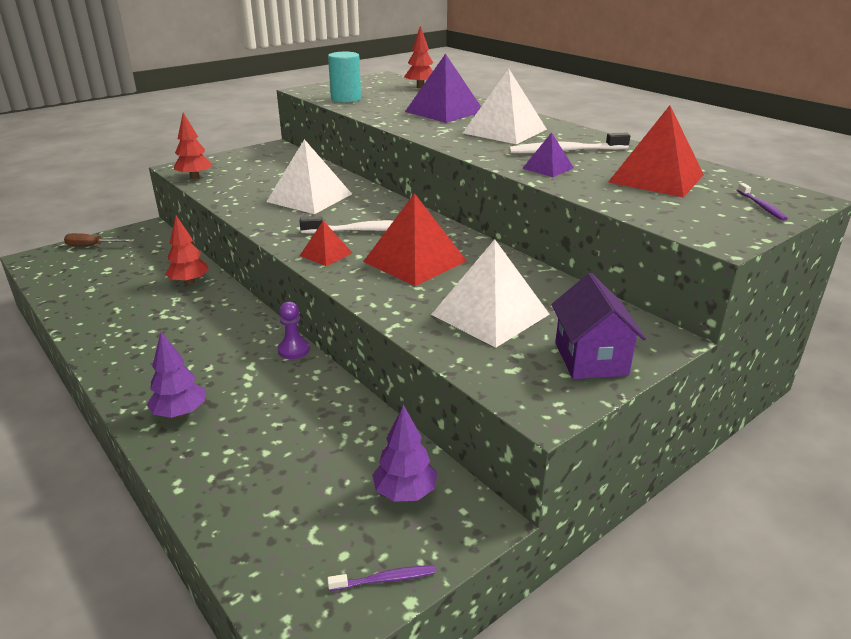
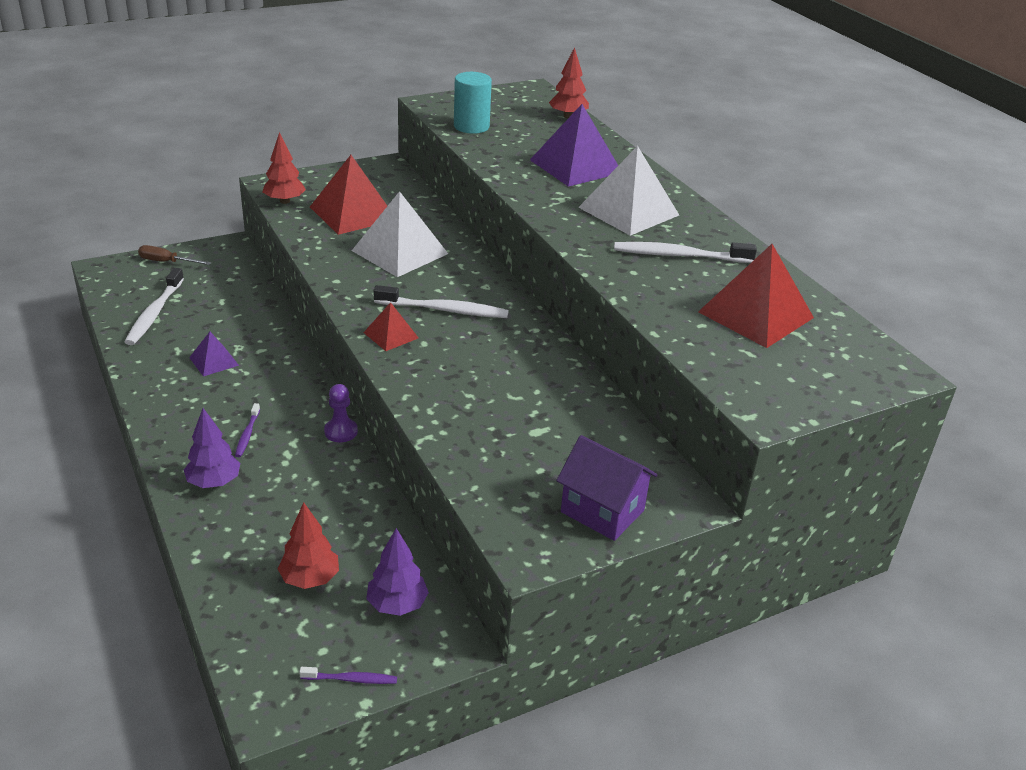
camera: 10 degrees right, 5 degrees up
(88, 284) = (154, 313): none -> white toothbrush
(189, 282) = (257, 328): red tree -> red tree (310, 579)
(414, 261) = (479, 360): red pyramid -> red pyramid (353, 213)
(490, 314) = (528, 441): white pyramid -> none
(548, 168) = (644, 279): purple pyramid -> purple pyramid (214, 361)
(591, 359) = (602, 511): purple house -> purple house turned 60 degrees counterclockwise
(761, 206) = (843, 375): purple toothbrush -> purple toothbrush (247, 434)

